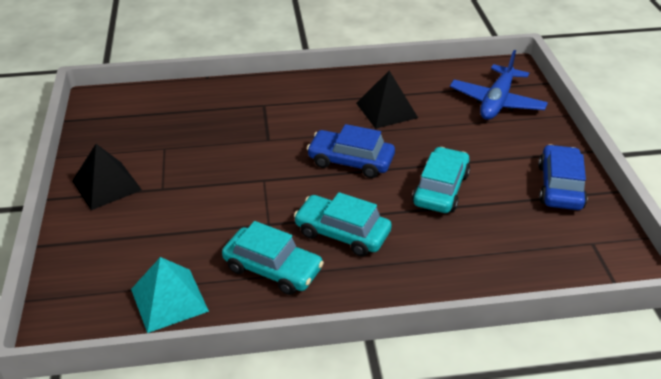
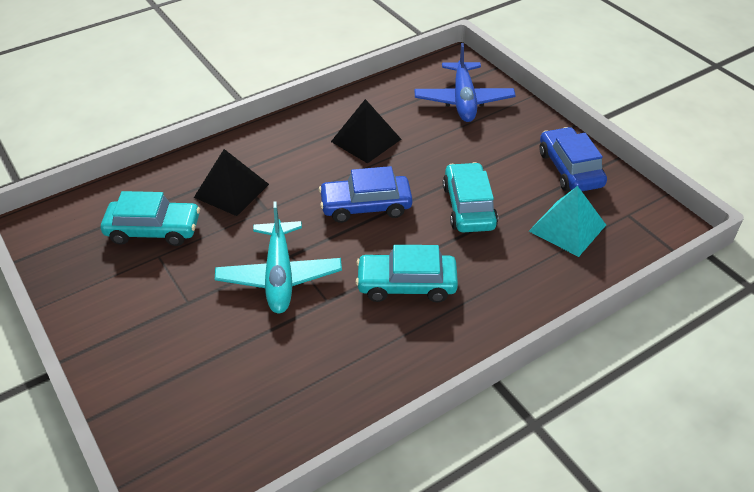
camera: 25 degrees left, 5 degrees up
(106, 185) = (121, 320): black pyramid -> black pyramid (231, 190)
(169, 300) = (280, 421): turquoise pyramid -> turquoise pyramid (567, 228)
(244, 192) = (279, 276): none -> turquoise plane
(273, 269) = (363, 347): turquoise car -> turquoise car (153, 230)

